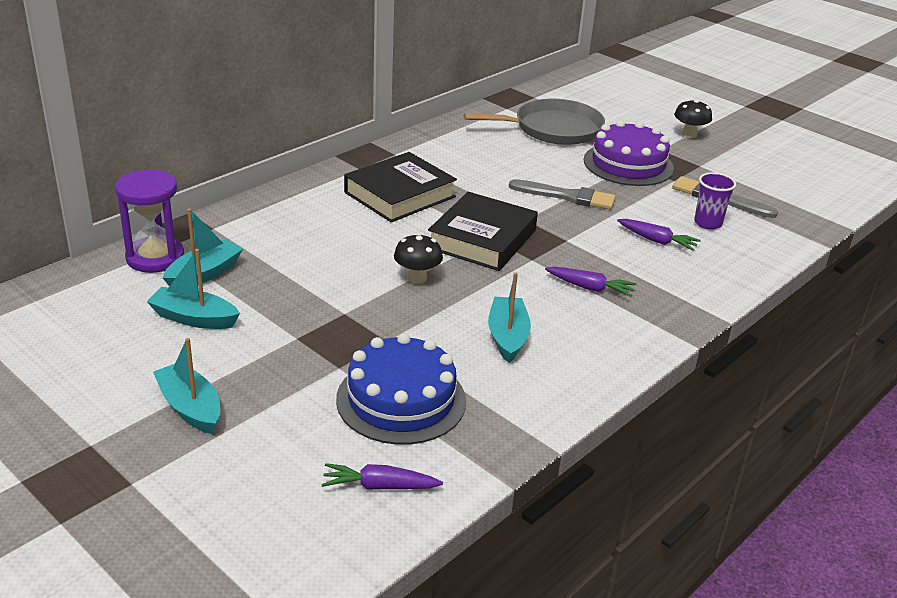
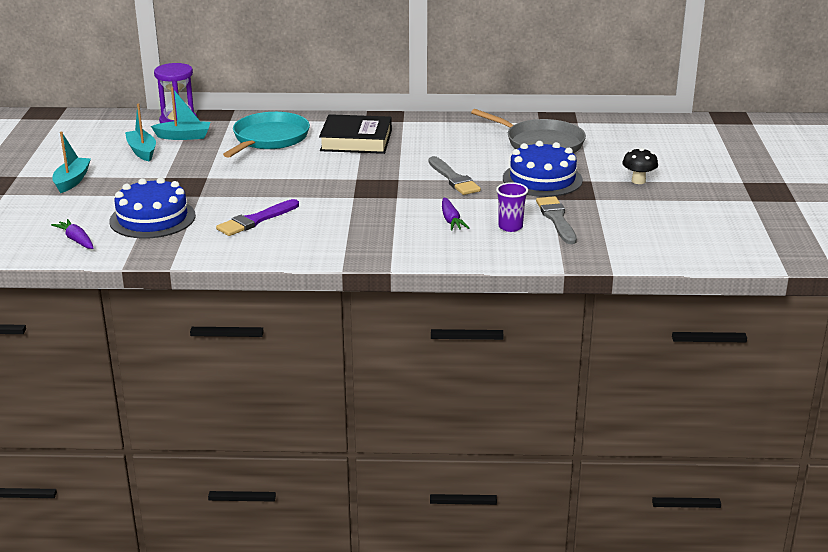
camera: 50 degrees right, 5 degrees down
(308, 232) = (269, 139): none -> turquoise pan
(417, 278) = (273, 179): black mushroom -> none
(482, 239) = (349, 177): black book -> none
(507, 337) = (256, 220): turquoise boat -> purple brush
(590, 288) = (351, 222): purple carrot -> none
(628, 164) = (542, 179): purple cake -> blue cake

